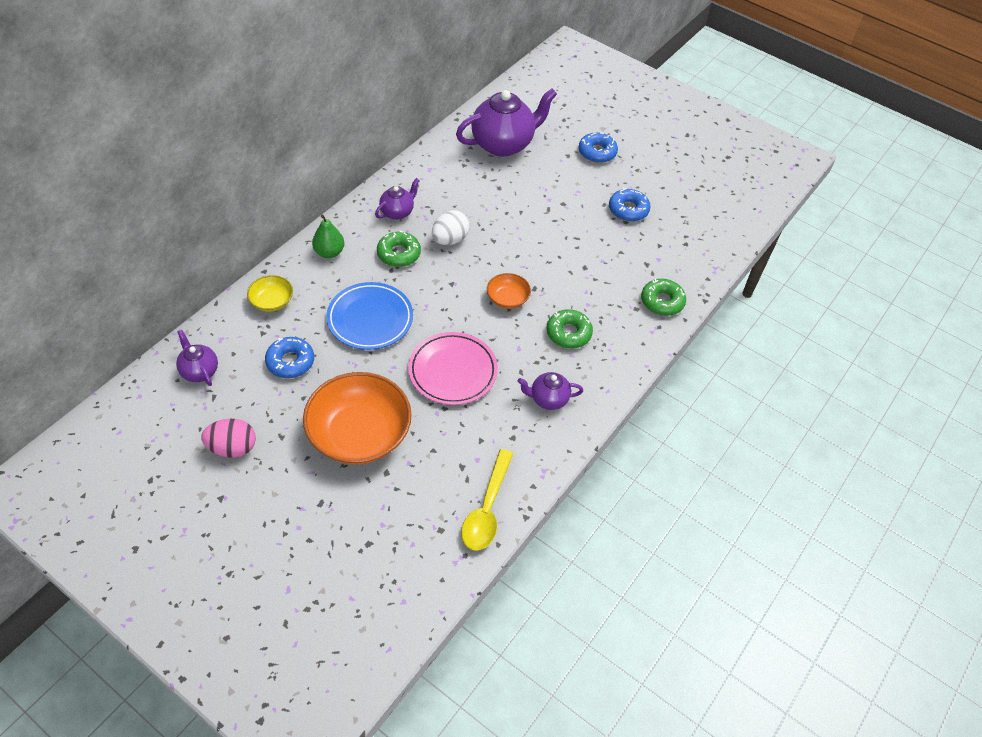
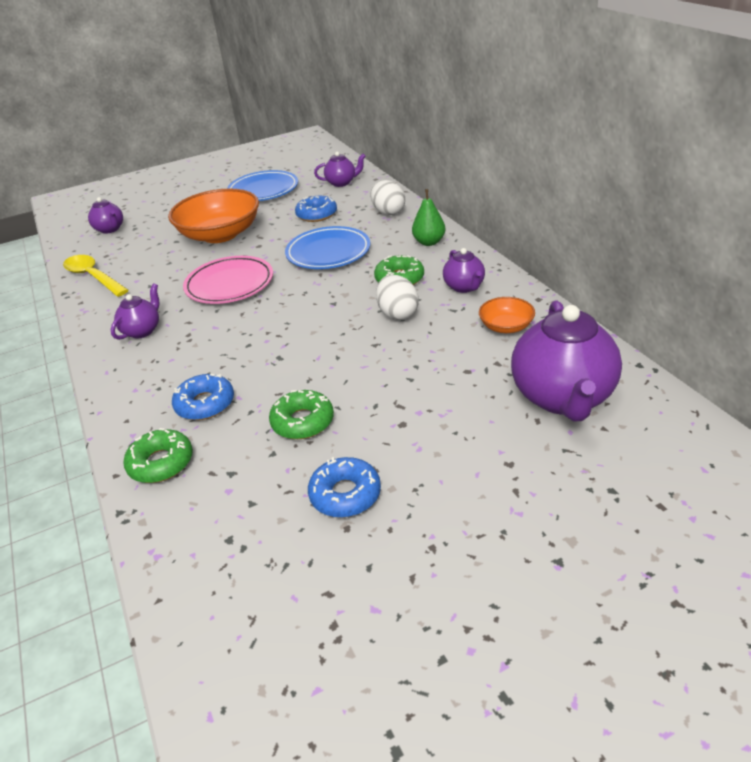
camera: 125 degrees right, 15 degrees down
(232, 448) = (263, 190): pink egg -> blue plate
(272, 301) = (388, 212): yellow bowl -> white egg
(379, 573) = (110, 229): none -> purple teapot
(507, 299) = (281, 334): orange bowl -> orange bowl (506, 326)
(568, 333) = (198, 365): green donut -> green donut (302, 422)
(597, 152) = (502, 505): blue donut -> blue donut (205, 404)

